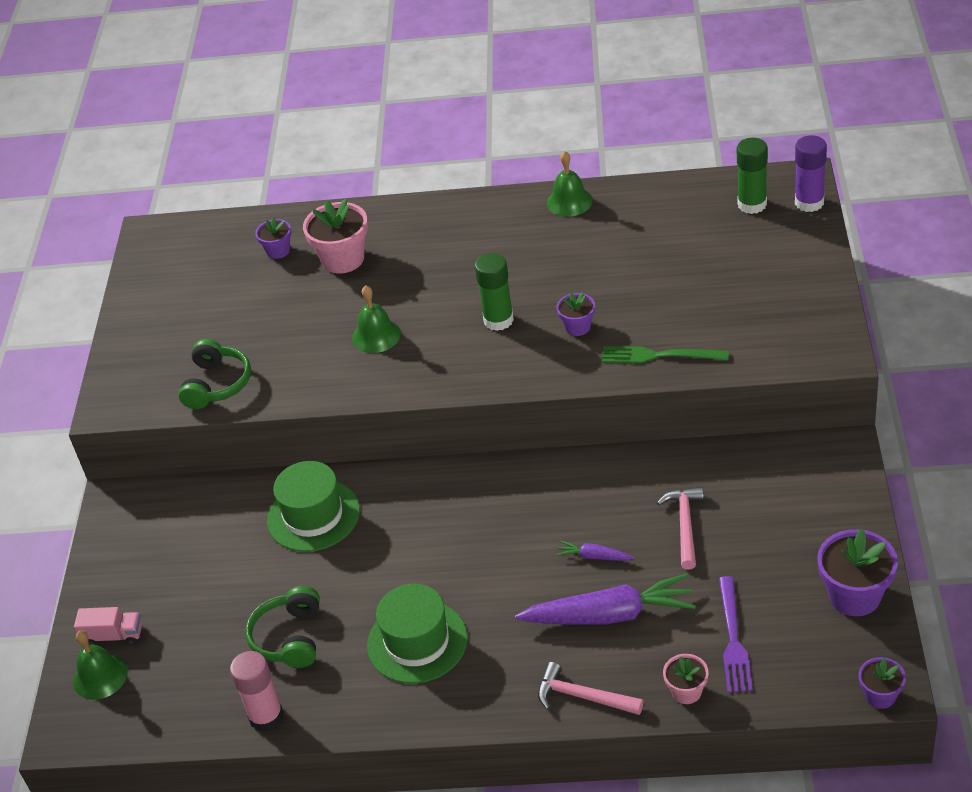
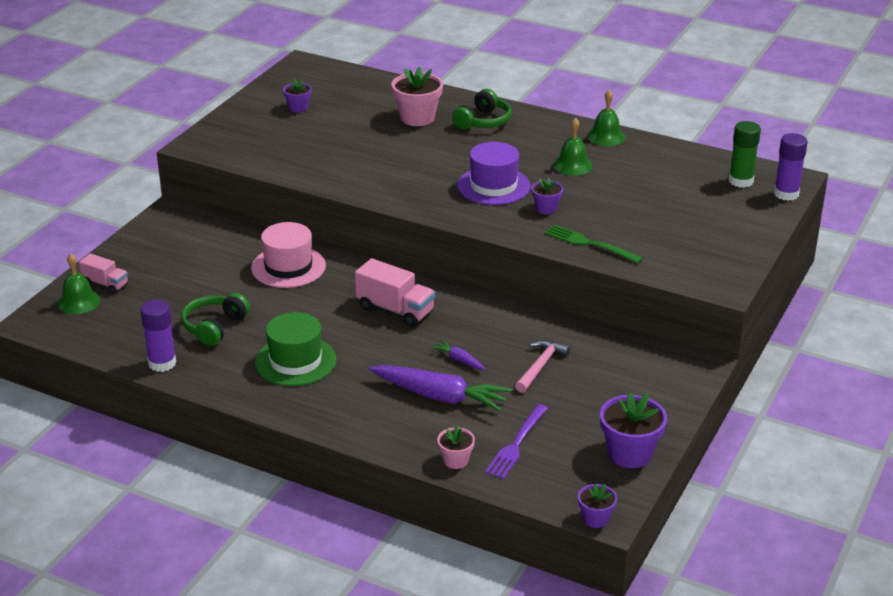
camera: 20 degrees right, 10 degrees down
(217, 384) = (273, 157): green headphones -> green headphones (483, 121)
(266, 717) = (162, 363): pink glue stick -> purple glue stick
(278, 251) = (378, 99): purple flower pot -> purple flower pot (298, 108)
(313, 515) = (288, 267): green hat -> pink hat
(376, 335) = (402, 166): green bell -> green bell (572, 165)
(476, 521) = (395, 310): none -> pink truck
(498, 320) = (493, 186): green glue stick -> purple hat
(582, 697) = (380, 435): pink hammer -> none

